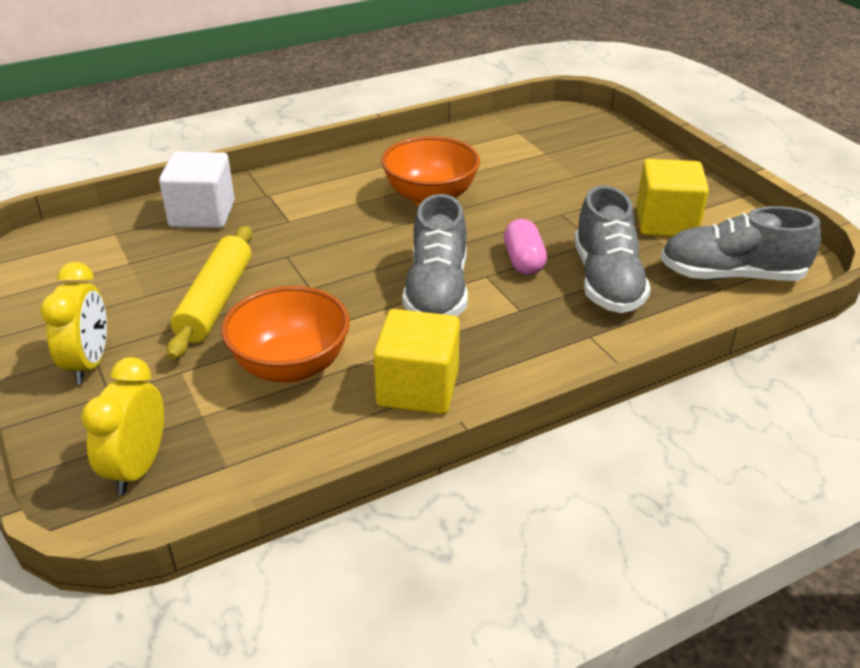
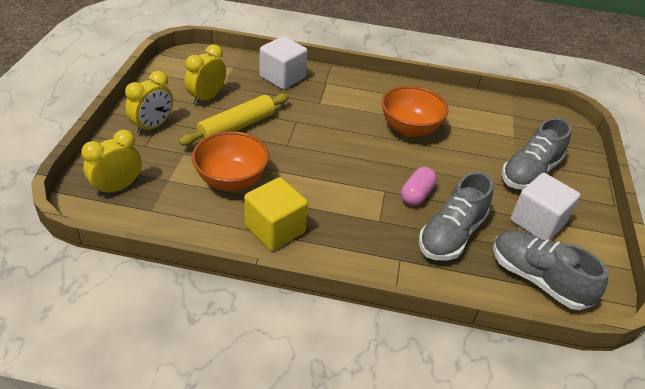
camera: 35 degrees right, 5 degrees up
(125, 288) = (207, 98): none -> yellow clock
(437, 290) = (348, 183): grey shoe -> grey shoe (530, 172)
(666, 223) = (537, 222): yellow cube -> white cube

